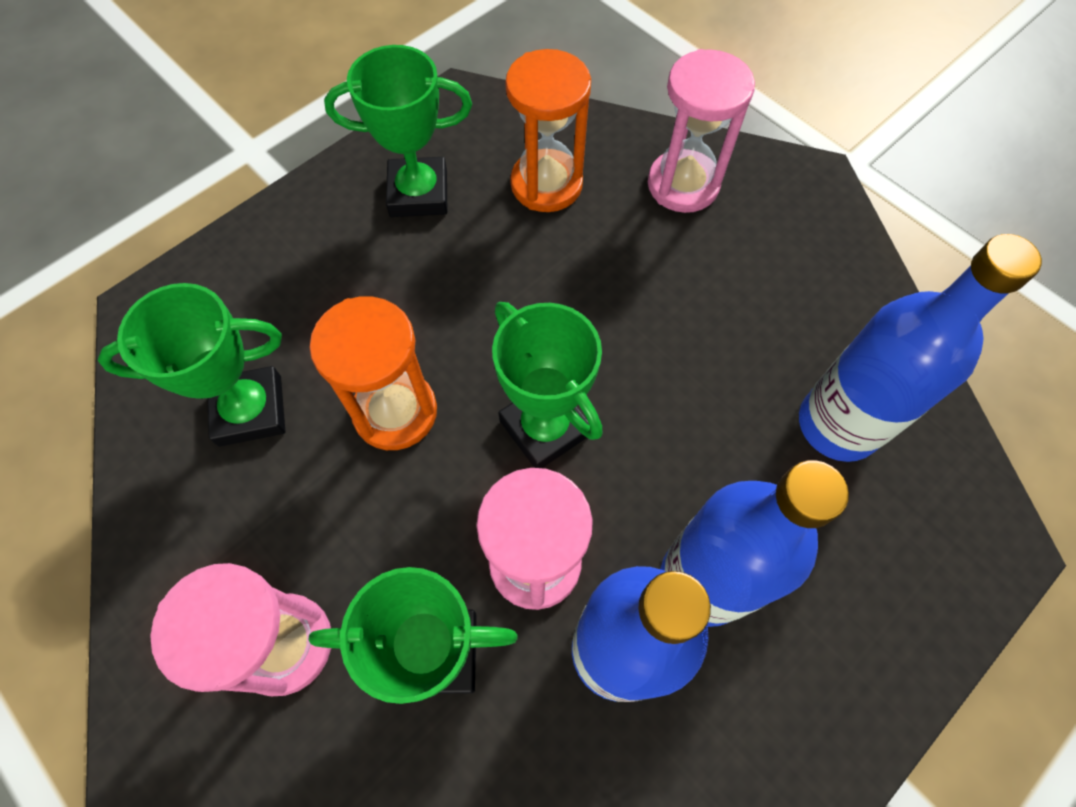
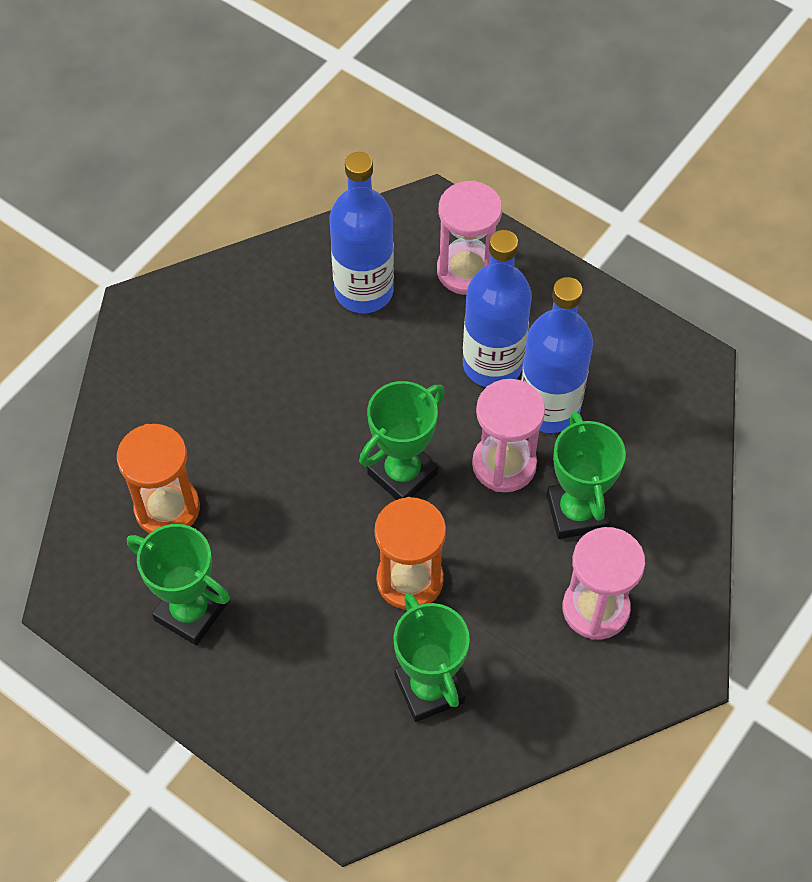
camera: 100 degrees left, 5 degrees down
(418, 193) = (190, 612): green trophy -> green trophy turned 45 degrees counterclockwise
(683, 185) = (155, 402): pink hourglass -> pink hourglass (466, 271)

